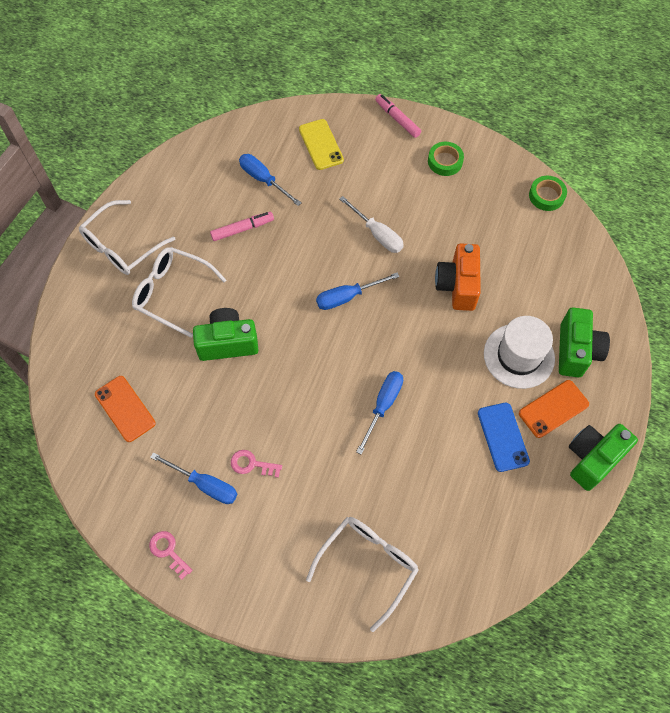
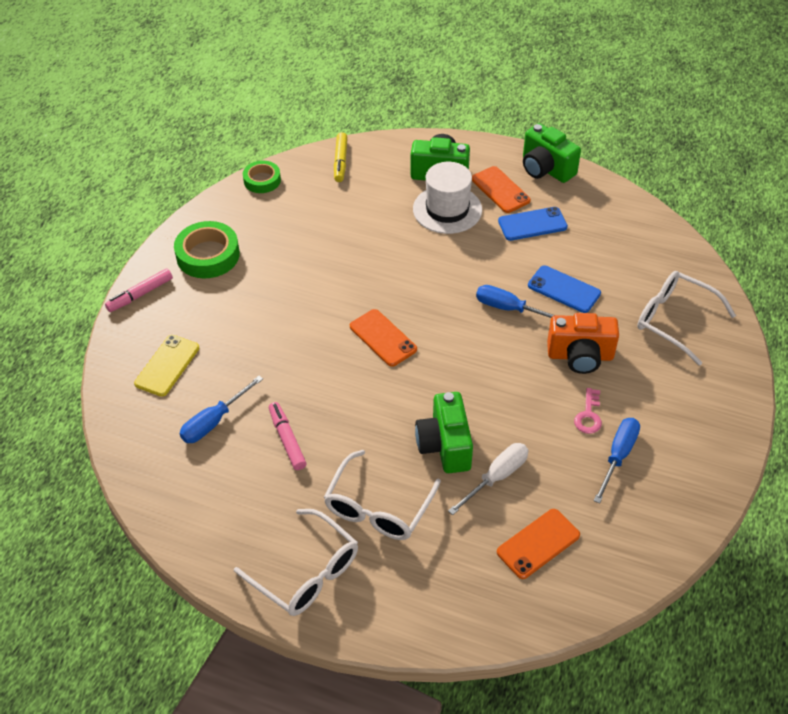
camera: 90 degrees left, 15 degrees down
(168, 551) = (697, 484): pink key -> none
(321, 144) = (167, 366): yellow phone -> yellow phone turned 45 degrees counterclockwise
(347, 297) = (383, 338): blue screwdriver -> orange phone
(377, 234) = (301, 313): white screwdriver -> white screwdriver (496, 477)
(410, 459) = (564, 289): none -> blue phone
(445, 161) = (208, 255): green tape -> green tape, size x1.59
(457, 285) = (369, 250): orange camera -> orange camera (580, 356)
(581, 260) = (340, 161): none -> yellow marker

